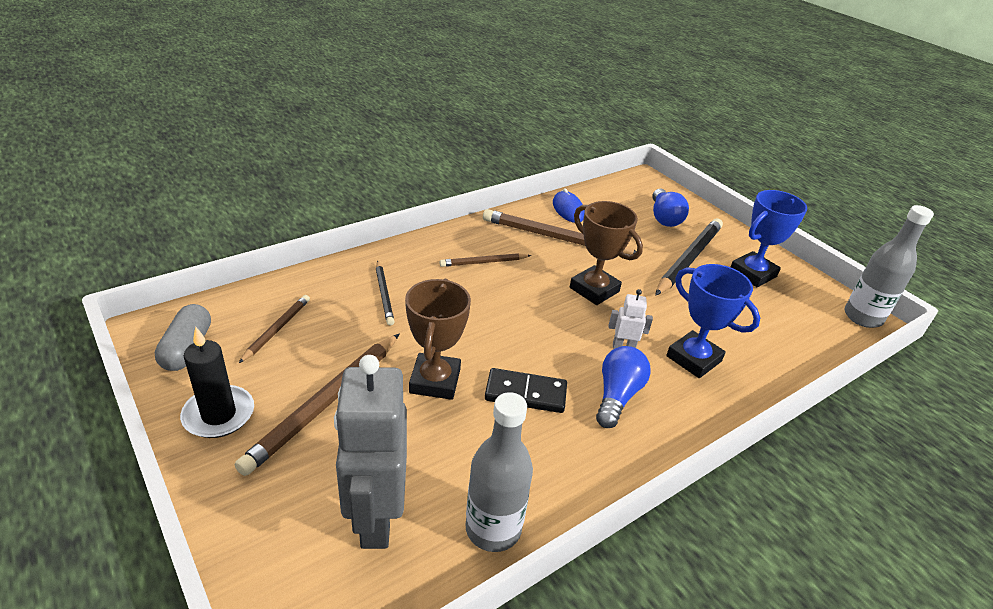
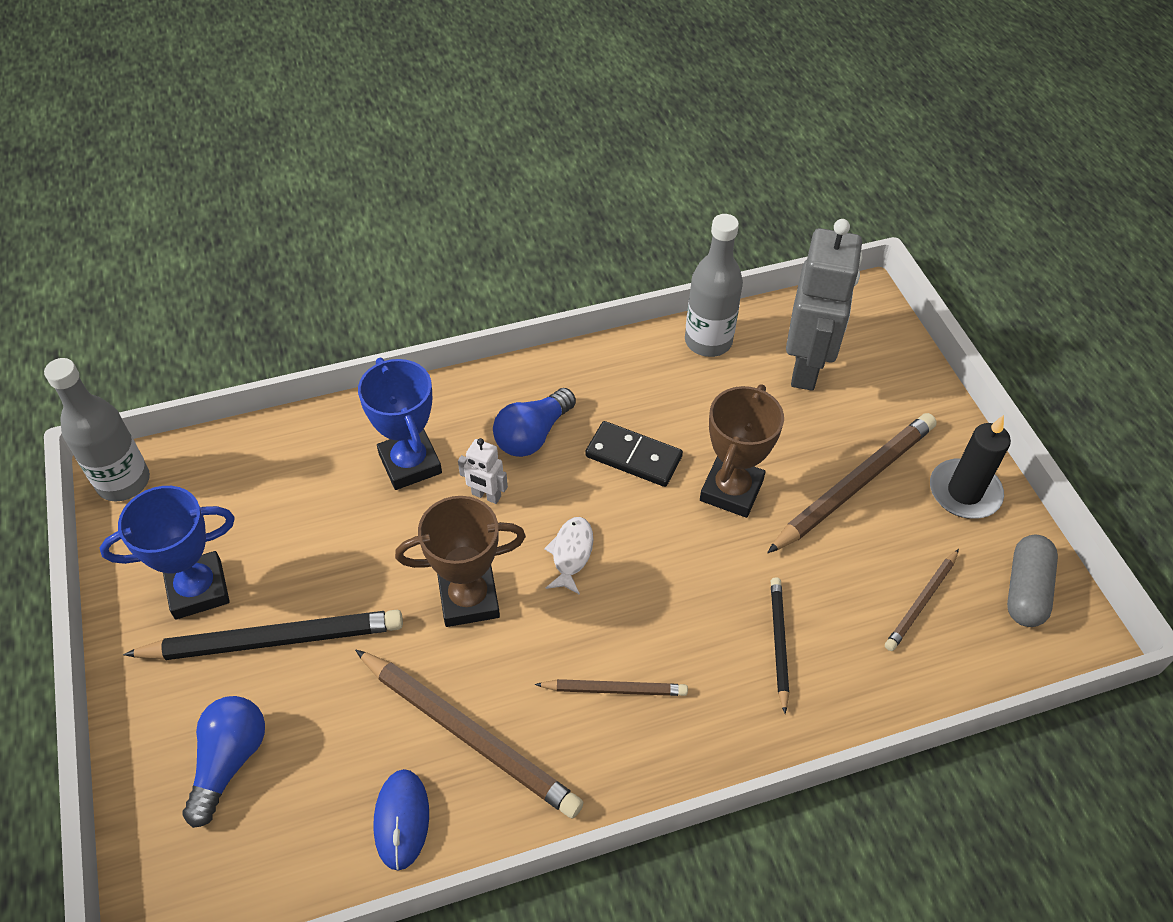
camera: 160 degrees left, 15 degrees up
(542, 321) = (571, 554): none -> white fish
(594, 289) = (469, 599): brown trophy -> brown trophy turned 75 degrees counterclockwise
(688, 259) = (274, 640): black pencil -> black pencil turned 150 degrees counterclockwise

